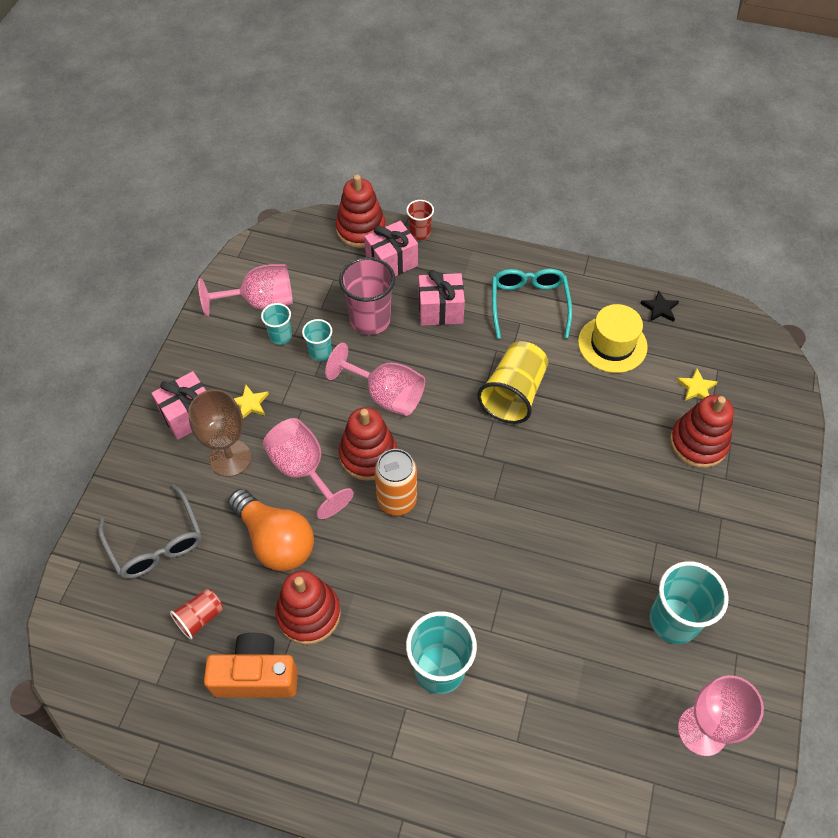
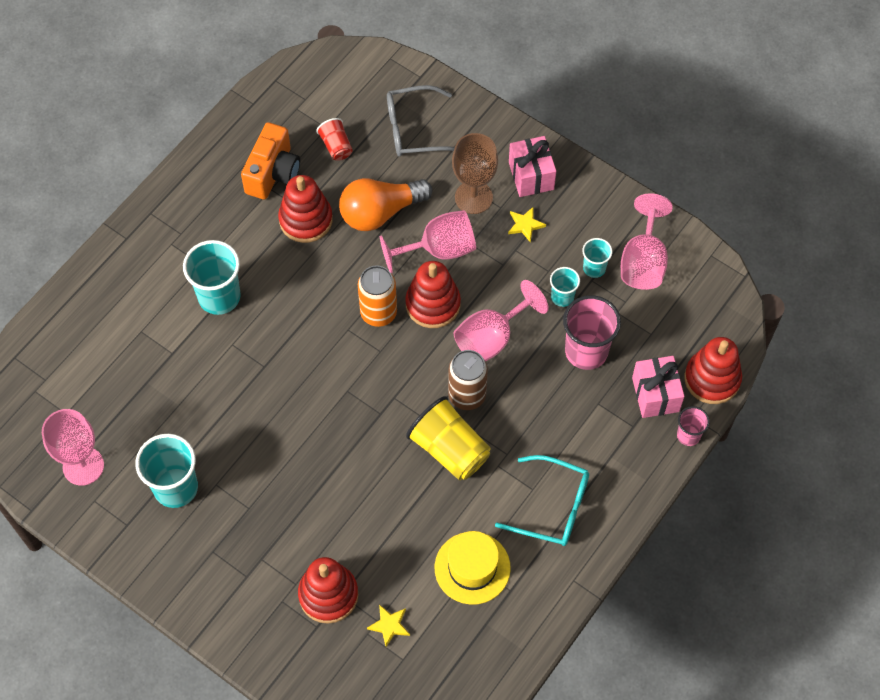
camera: 110 degrees right, 5 degrees up
(420, 233) = (688, 435): red cup -> pink cup
(440, 310) = (575, 419): pink gift -> none
(454, 397) = (467, 395): none -> brown can
(659, 308) = (500, 638): black star -> none

